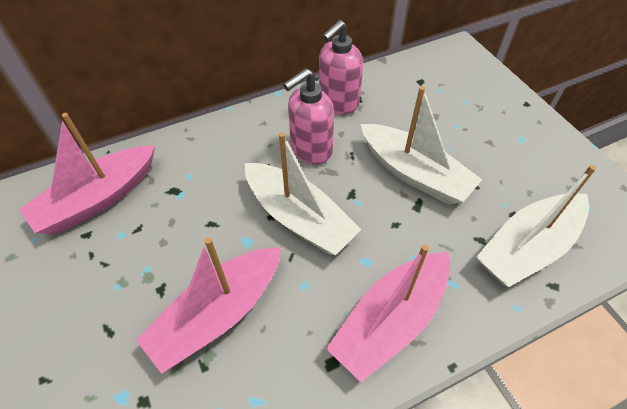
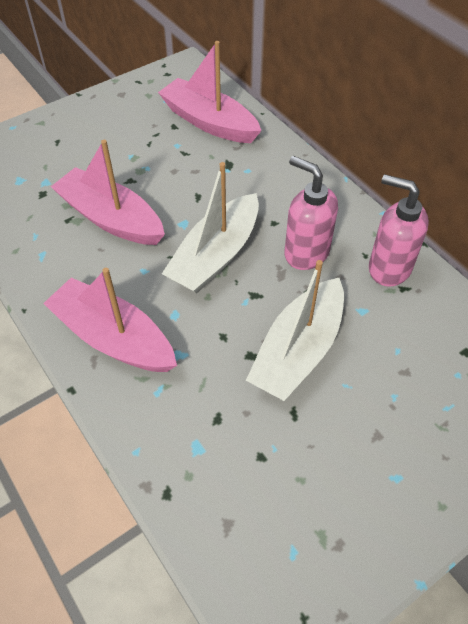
camera: 80 degrees right, 0 degrees up
(527, 247) = (214, 468): white boat -> none

